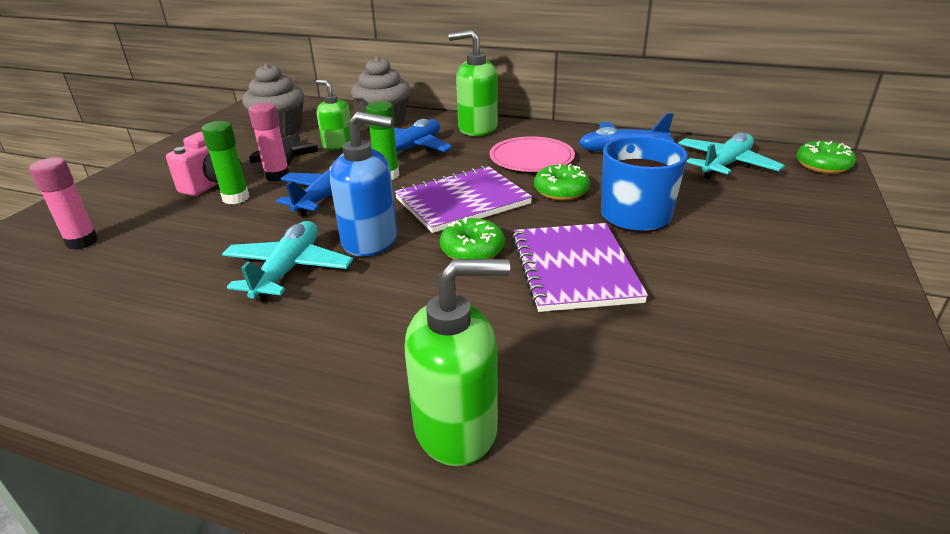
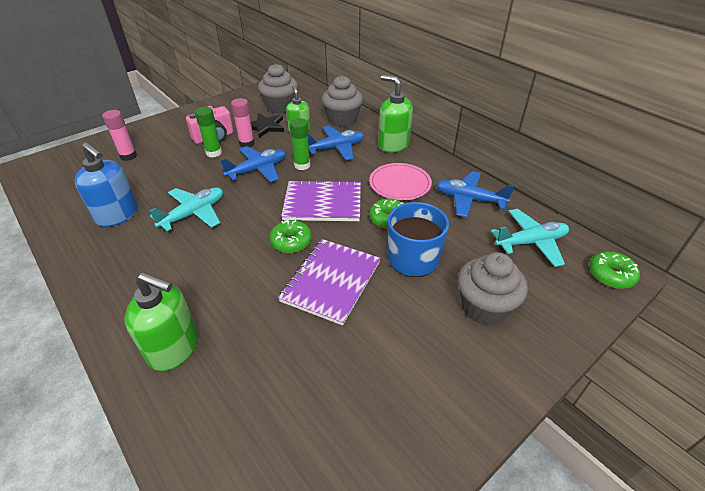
camera: 30 degrees right, 10 degrees up
(370, 240) = (248, 211): blue soap dispenser -> blue soap dispenser (117, 215)
(759, 228) = (484, 307): none -> grey cupcake

